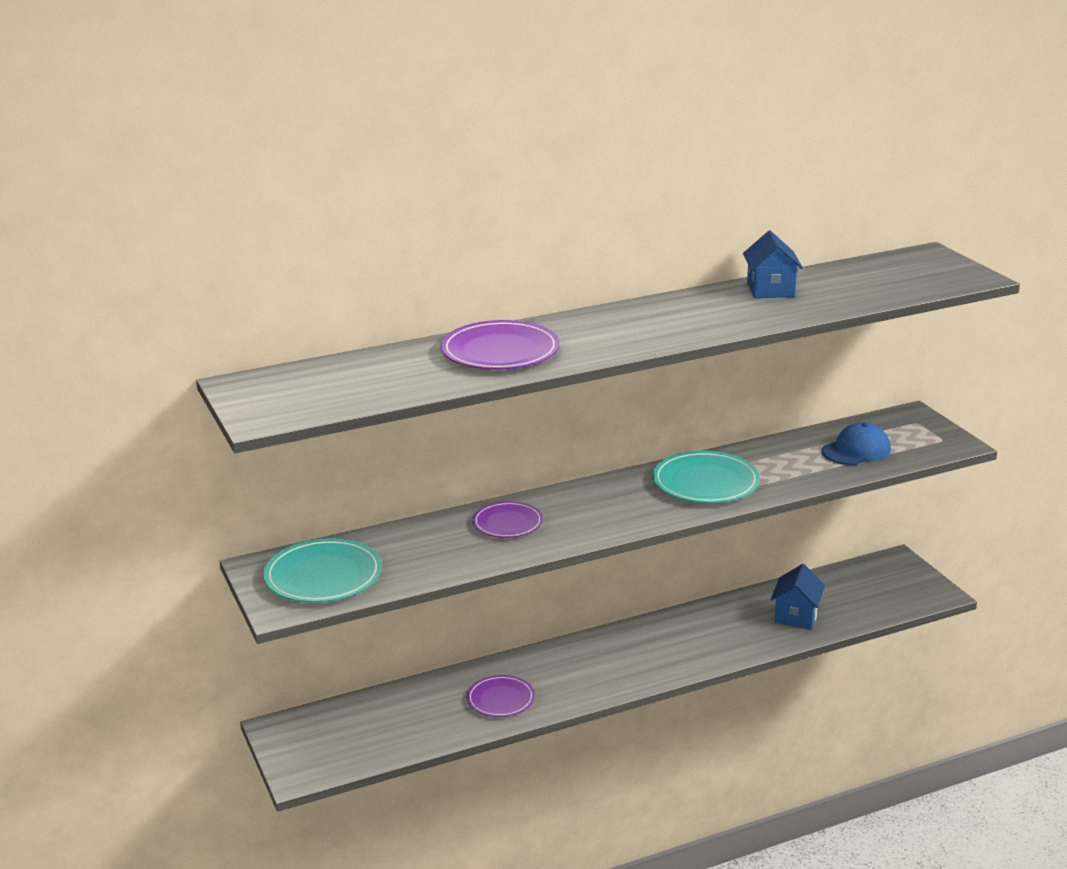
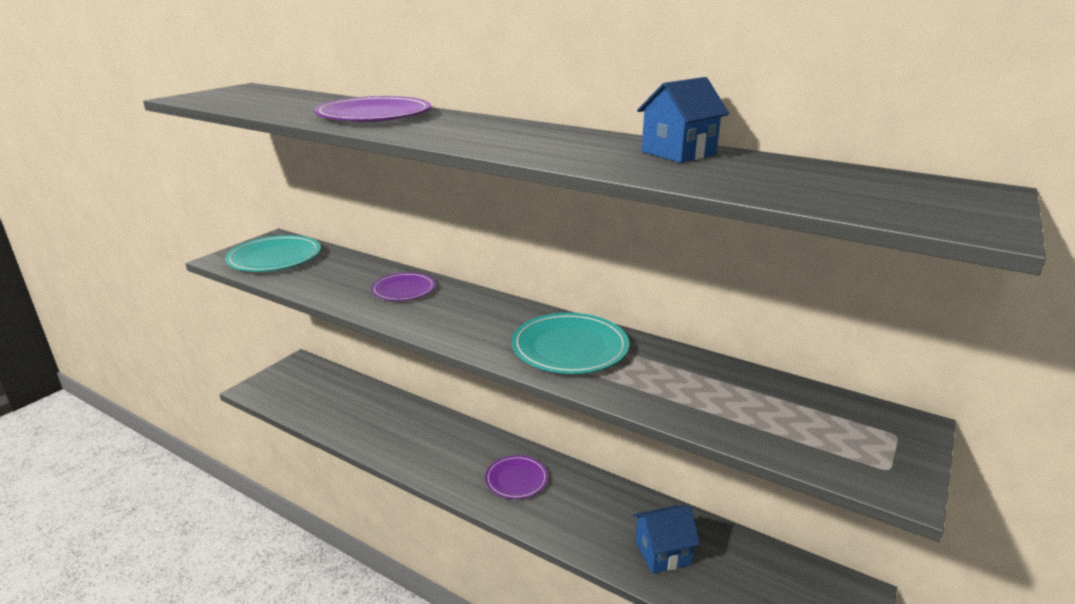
camera: 55 degrees right, 0 degrees up
(500, 699) = (390, 433): purple plate -> purple plate (516, 479)
(856, 450) = (760, 412): blue cap -> none

